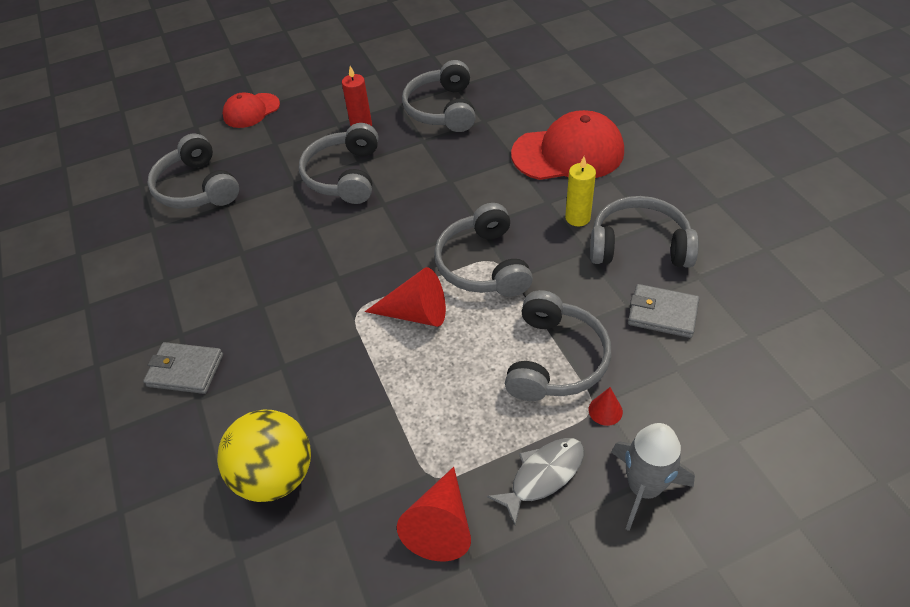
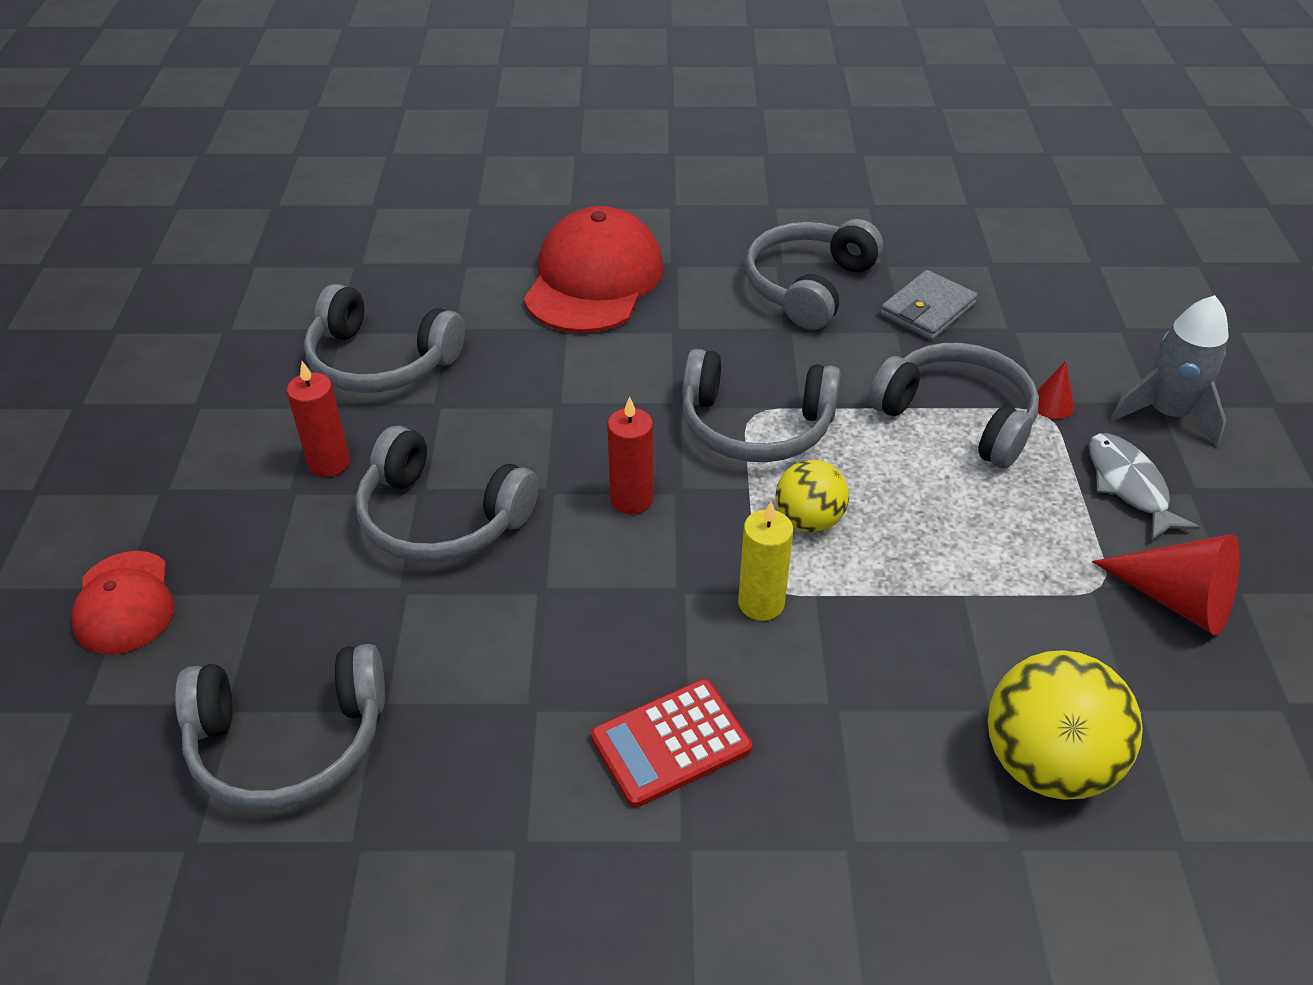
camera: 70 degrees left, 5 degrees down
(185, 370) = (778, 851): grey wallet -> none
(236, 309) = (671, 743): none -> red calculator
(393, 235) = (631, 499): none -> red candle
(416, 313) = (808, 520): red cone -> yellow ball
(577, 218) = (725, 315): yellow candle -> yellow candle (761, 603)

